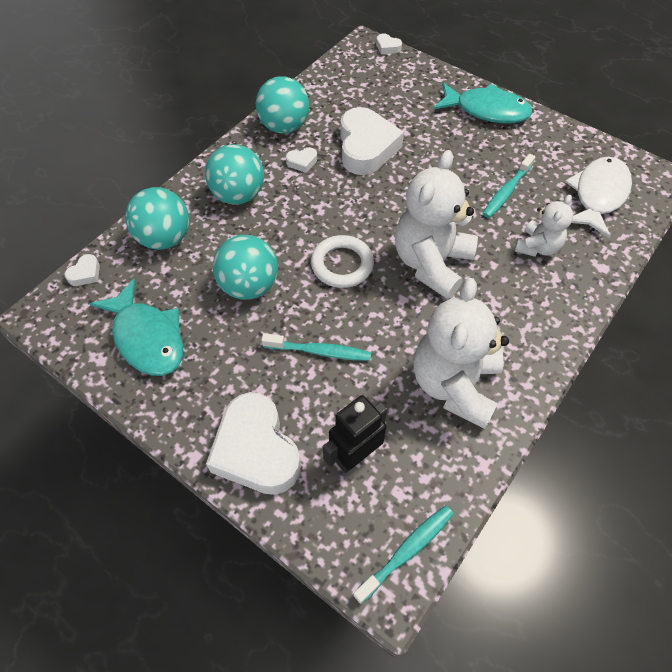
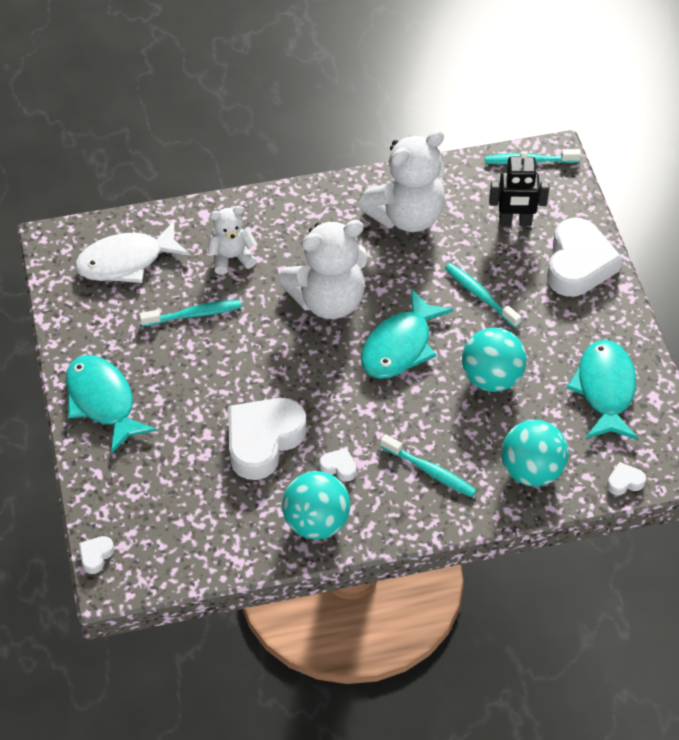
camera: 140 degrees left, 5 degrees down
(238, 195) = (430, 471): turquoise ball -> turquoise toothbrush
(342, 264) = (400, 346): white ring -> turquoise fish
(387, 47) = (96, 556): white heart -> white heart turned 135 degrees counterclockwise

